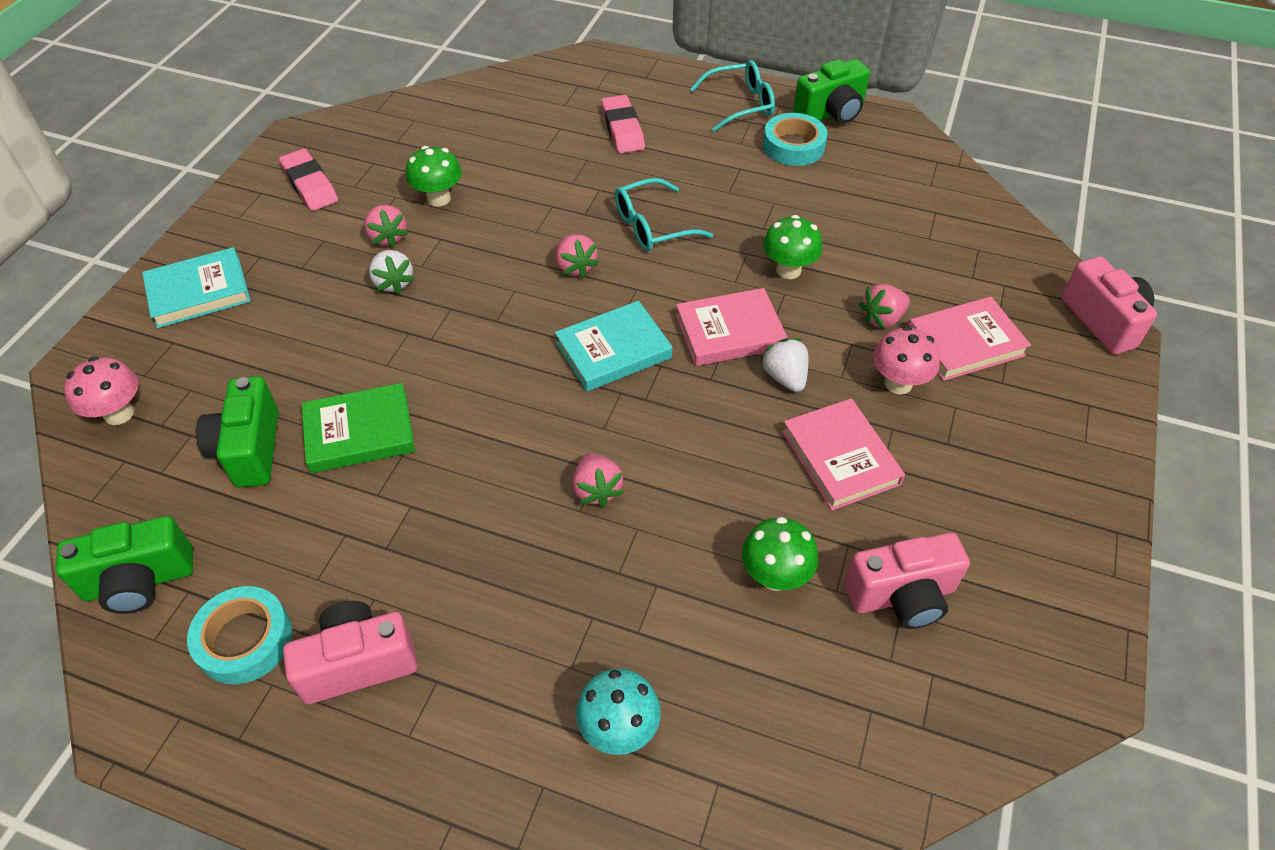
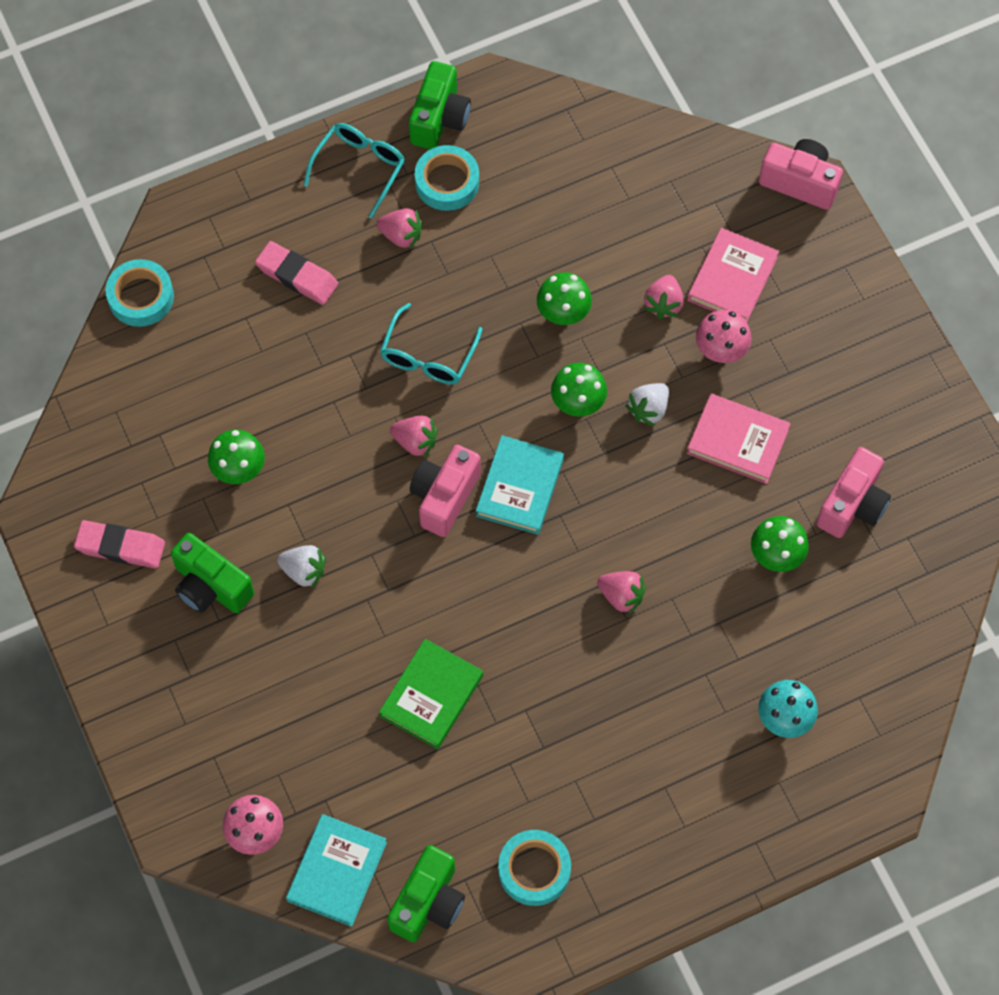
camera: 45 degrees left, 15 degrees up
(199, 292) = (173, 706): turquoise book -> turquoise book (337, 871)
(249, 449) = (377, 772): green camera -> green camera (211, 586)
(358, 663) = (612, 819): pink camera -> pink camera (444, 497)
(388, 237) = (248, 538): pink strawberry -> pink strawberry (401, 235)
(512, 79) = (141, 297): none -> turquoise tape
(729, 332) = (578, 403): pink book -> green mushroom
(785, 377) = (648, 409): white strawberry -> white strawberry turned 75 degrees counterclockwise

